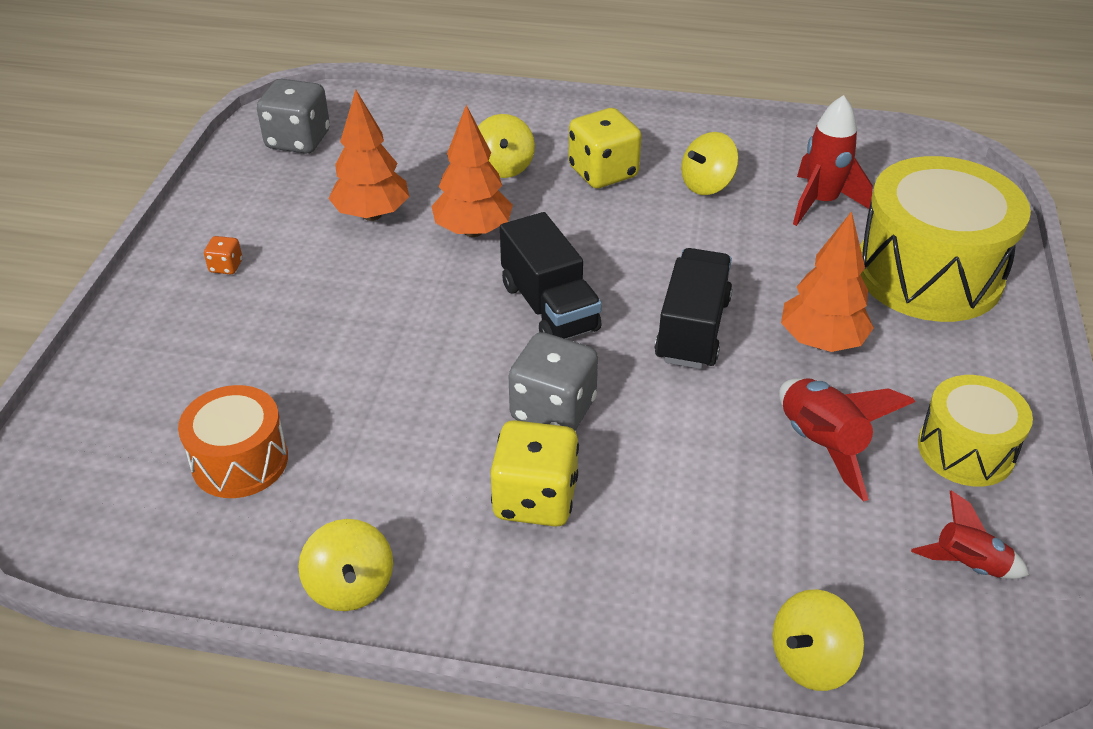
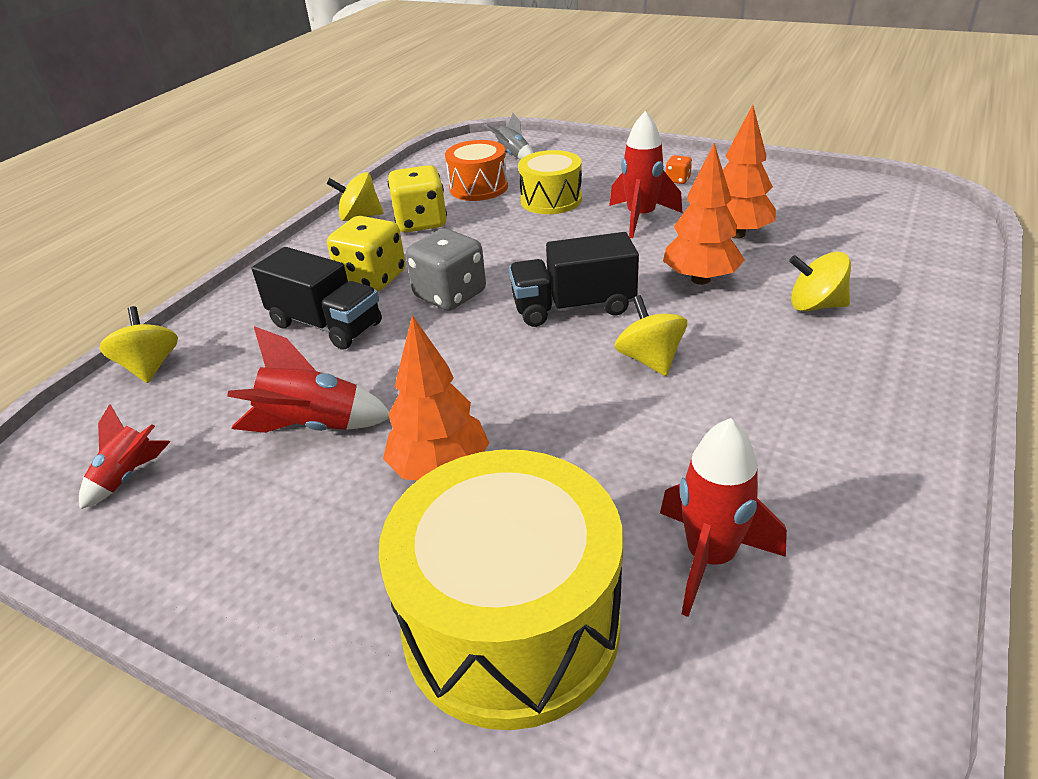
camera: 110 degrees right, 5 degrees down
(113, 448) = (513, 156): none -> grey rocket
(298, 140) = (864, 205): grey dice -> none
(337, 285) = (641, 218): none -> red rocket
(603, 172) = (801, 370): yellow dice -> yellow dice (421, 222)
(692, 330) = (504, 382): black truck -> black truck (326, 325)
(707, 185) = (768, 450): yellow spinning top -> yellow spinning top (649, 359)
(965, 450) = (229, 530): yellow drum -> yellow drum (551, 200)

